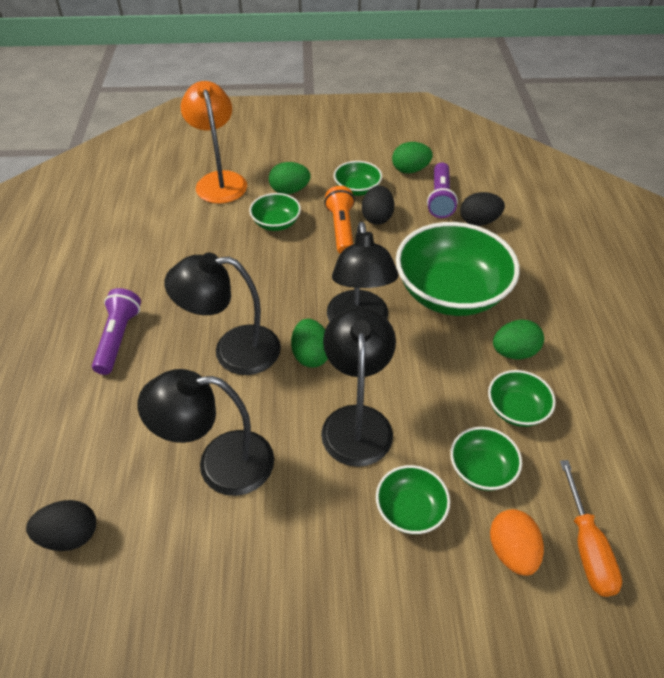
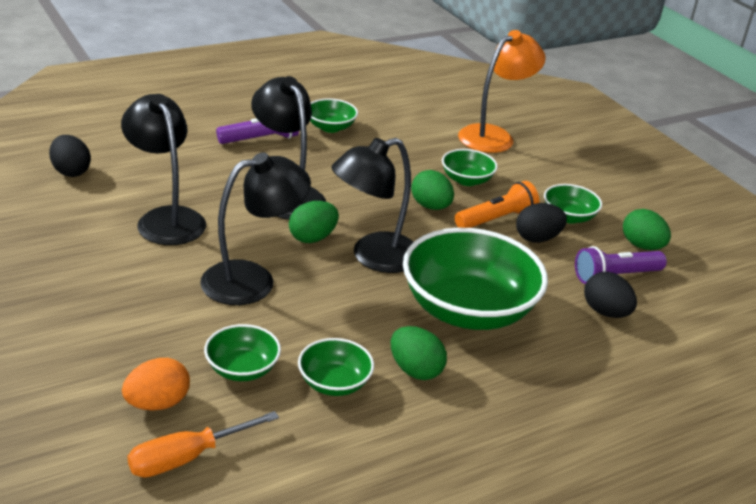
camera: 60 degrees right, 15 degrees down
(289, 191) = (521, 177): green egg -> green egg (430, 206)
(410, 510) = (172, 330): green bowl -> green bowl (330, 127)

